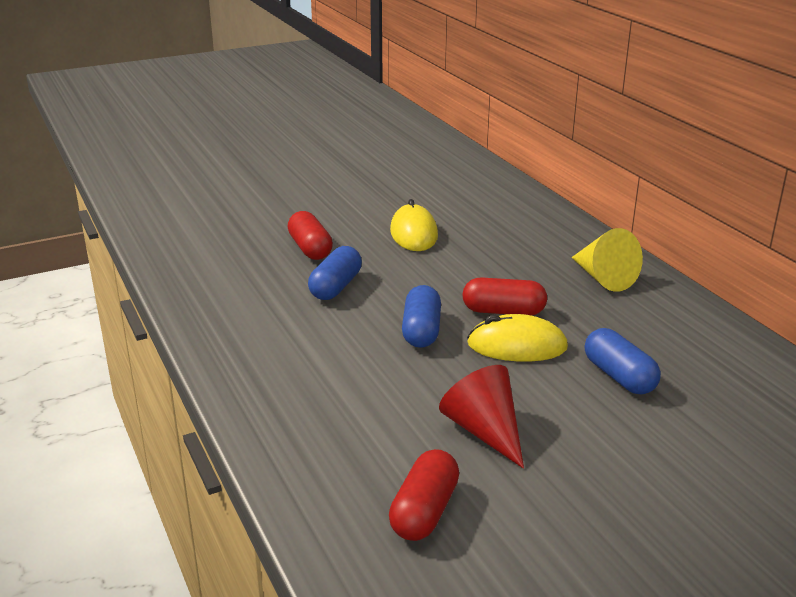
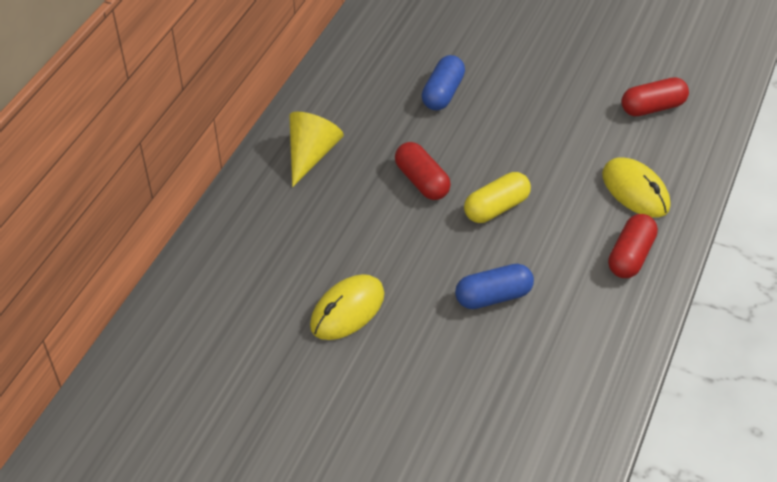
camera: 130 degrees left, 20 degrees up
(310, 249) = (452, 362): red capsule -> red capsule (630, 256)
(421, 331) = (496, 208): blue capsule -> yellow capsule
(484, 431) = (564, 120): red cone -> none
(517, 346) = (460, 152): yellow mouse -> yellow mouse (635, 191)

